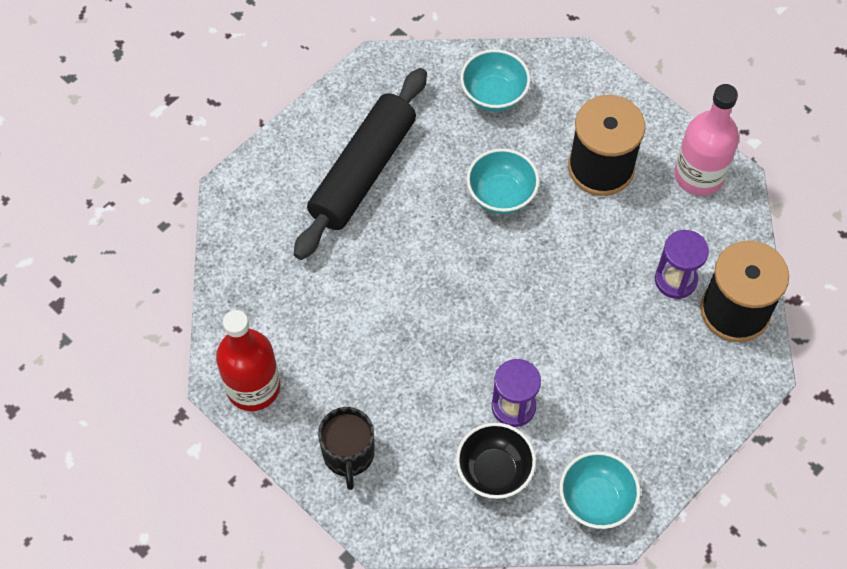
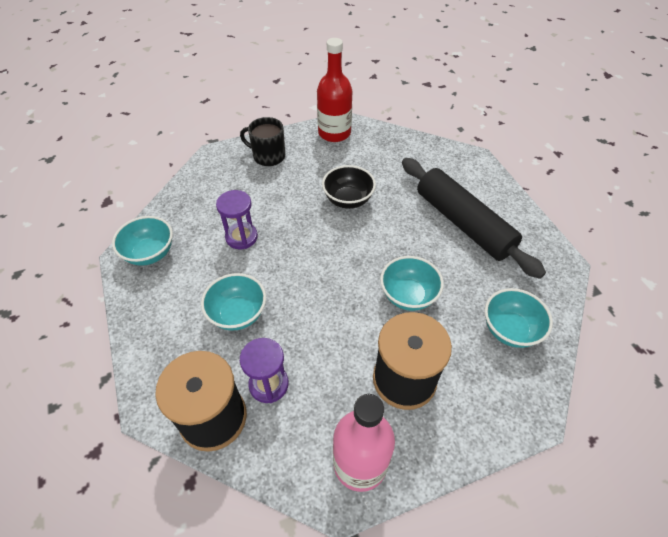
camera: 115 degrees right, 10 degrees down
(494, 471) = (209, 212): black bowl -> black bowl (348, 200)
(618, 350) = (238, 314): none -> turquoise bowl

